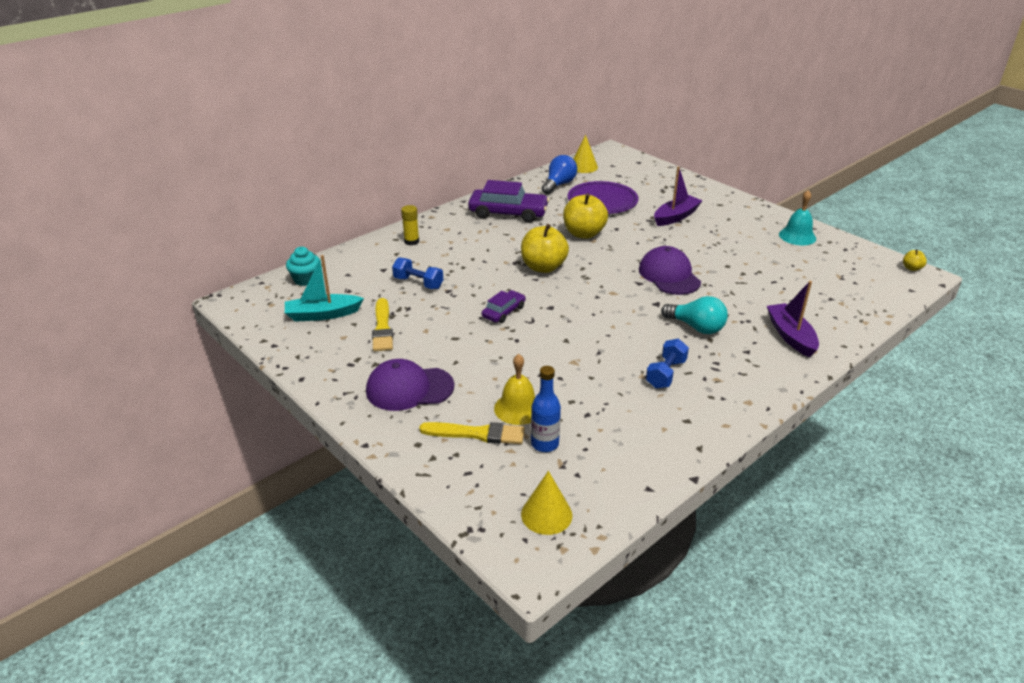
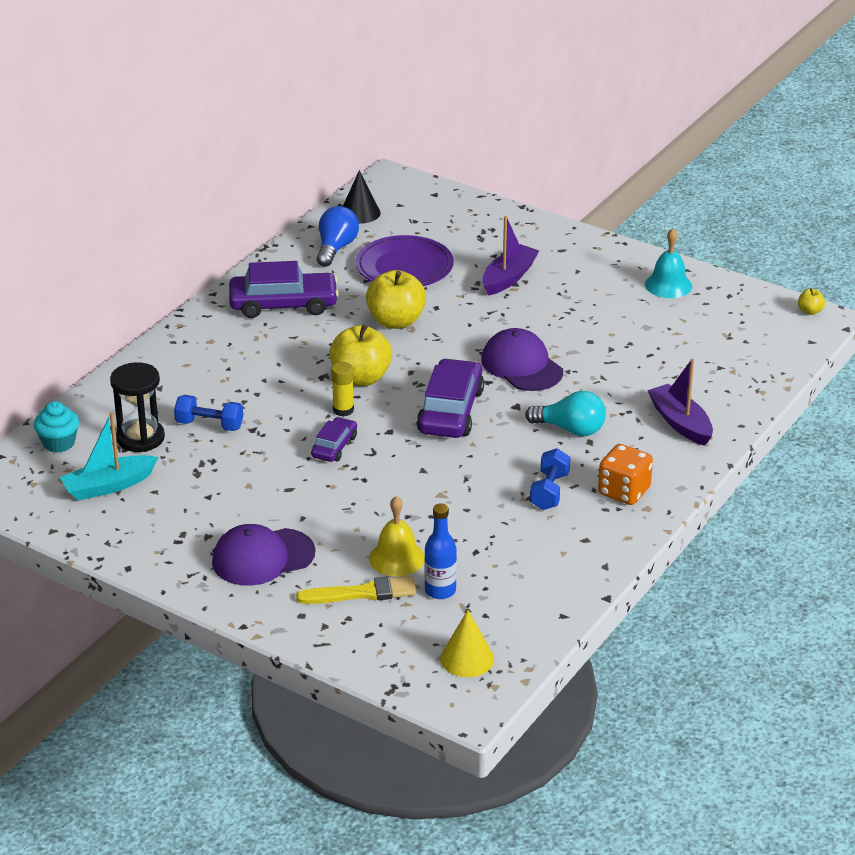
camera: 15 degrees left, 0 degrees up
(364, 285) = (140, 438): none -> black hourglass
(382, 328) = (194, 491): yellow brush -> none
(411, 241) = (171, 367): yellow glue stick -> yellow glue stick (343, 410)
(583, 167) = (360, 213): yellow cone -> black cone
(603, 299) = (450, 411): none -> purple car
(730, 384) = (624, 491): none -> orange dice

